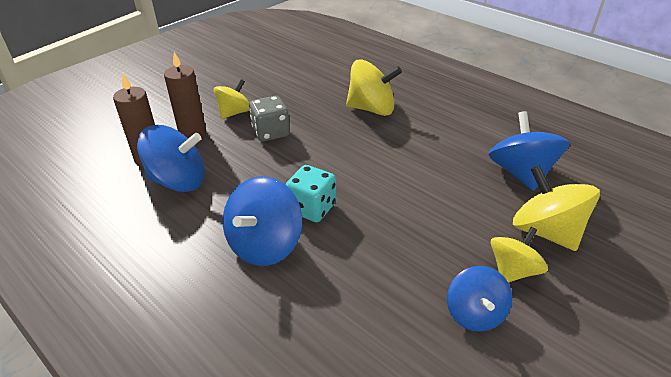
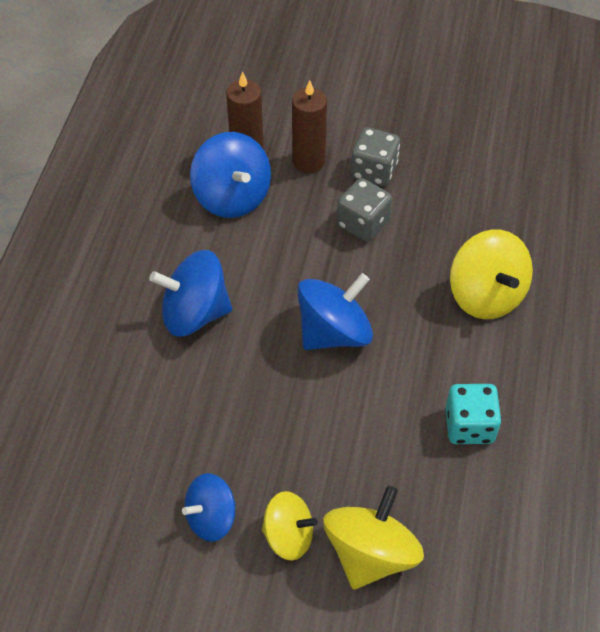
camera: 60 degrees right, 15 degrees up
(234, 113) = (373, 171): yellow spinning top -> grey dice
(311, 208) = (266, 324): turquoise dice -> turquoise dice (469, 425)
(520, 173) = (465, 501): blue spinning top -> blue spinning top (334, 332)

